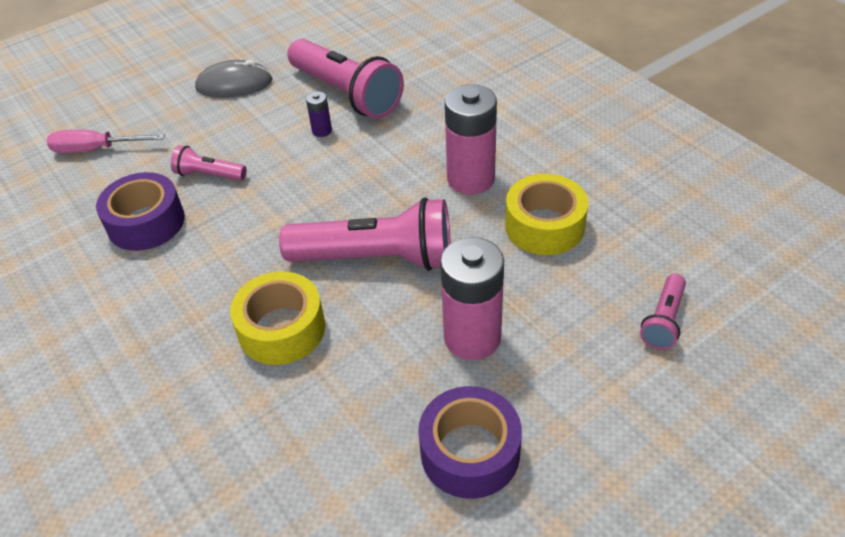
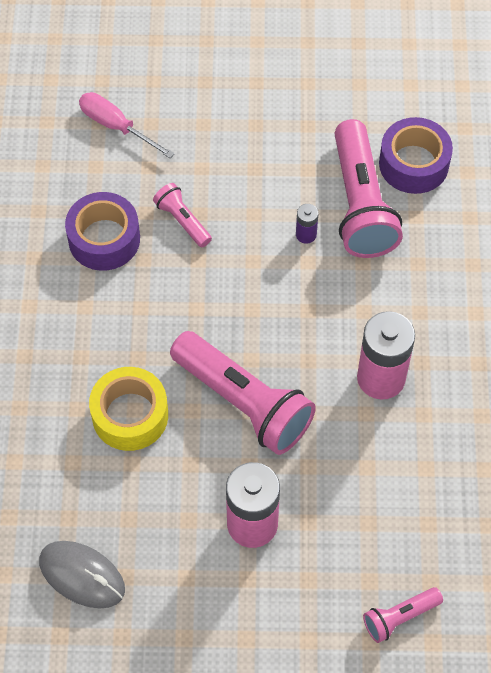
camera: 35 degrees right, 15 degrees up
(234, 84) = (276, 123): grey mouse -> grey mouse (82, 575)
(470, 452) = (175, 607): purple tape -> purple tape (413, 164)
(544, 226) = (395, 468): yellow tape -> none

